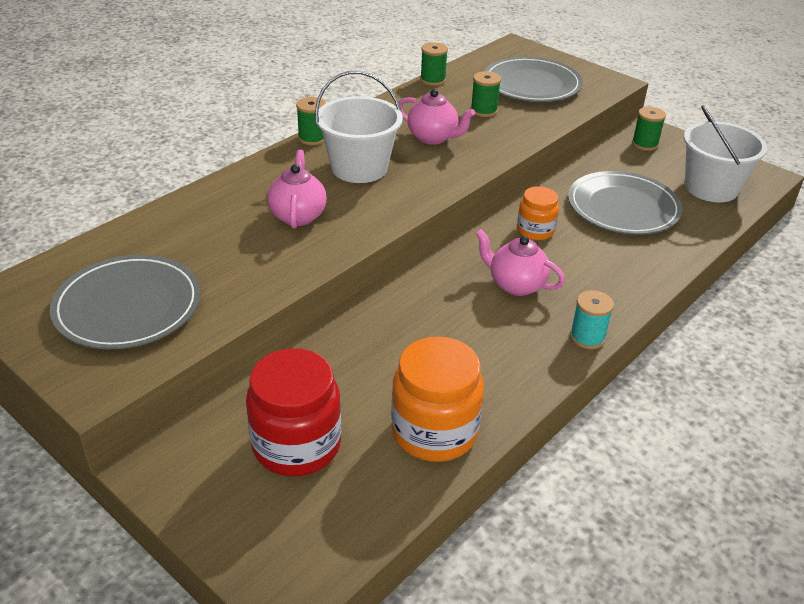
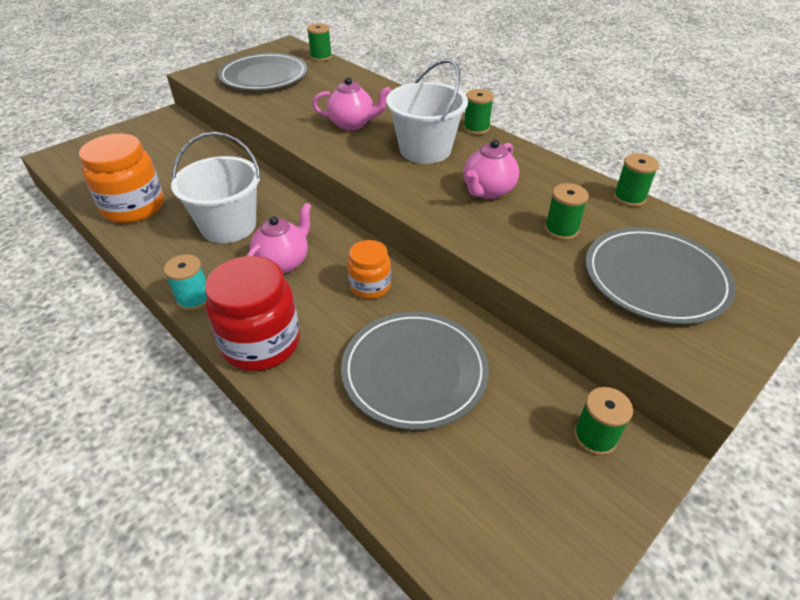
camera: 95 degrees right, 5 degrees up
(67, 255) = (321, 57): none -> green spool
(296, 445) = (155, 157): red jar -> red jar (261, 343)
(711, 188) = (470, 498): white bucket -> white bucket (228, 226)

